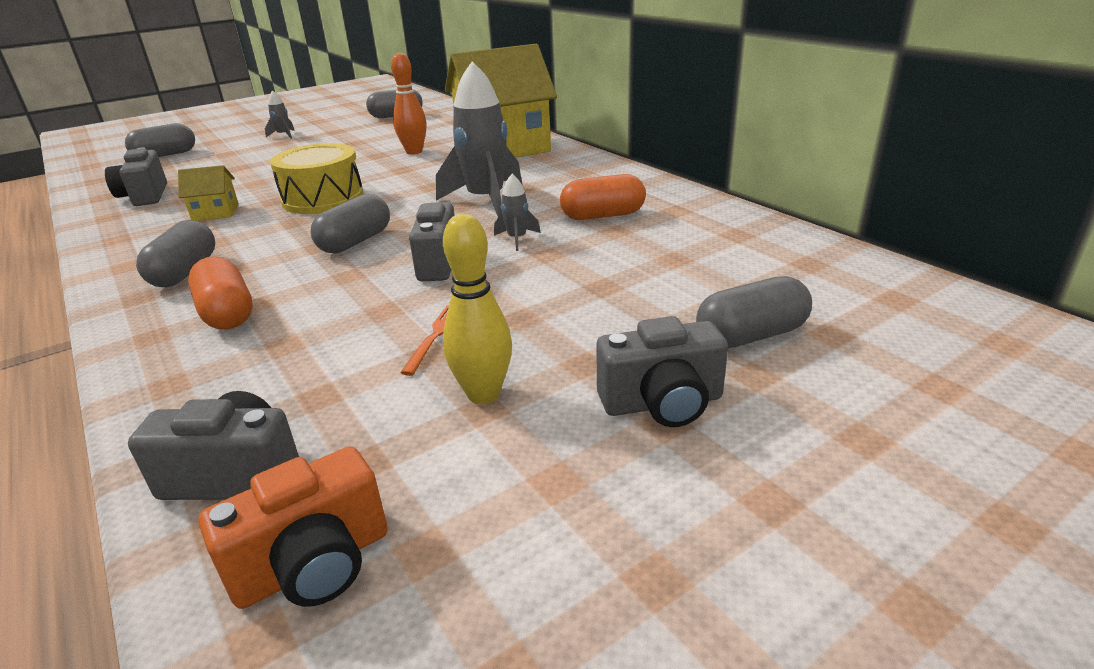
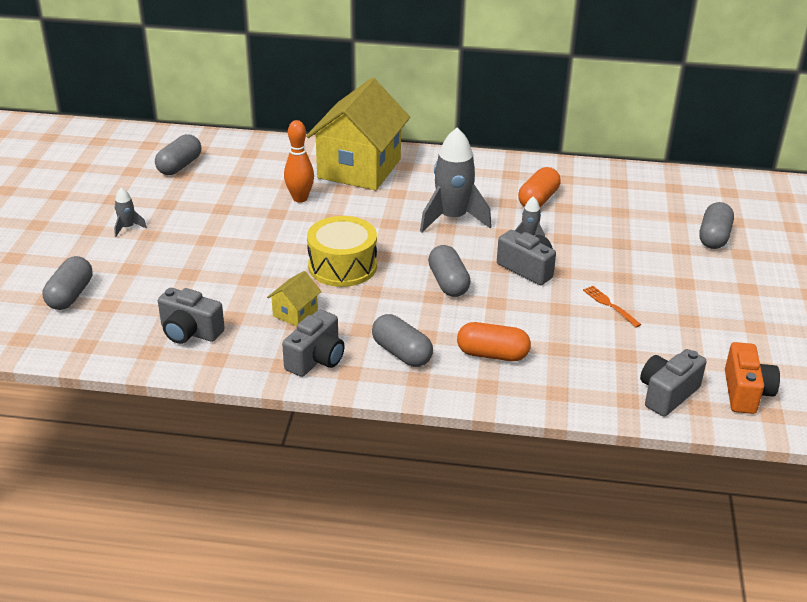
camera: 50 degrees left, 5 degrees up
(483, 394) = (678, 315): yellow bowling pin -> none
(662, 403) = (735, 282): grey camera -> grey camera (316, 359)

